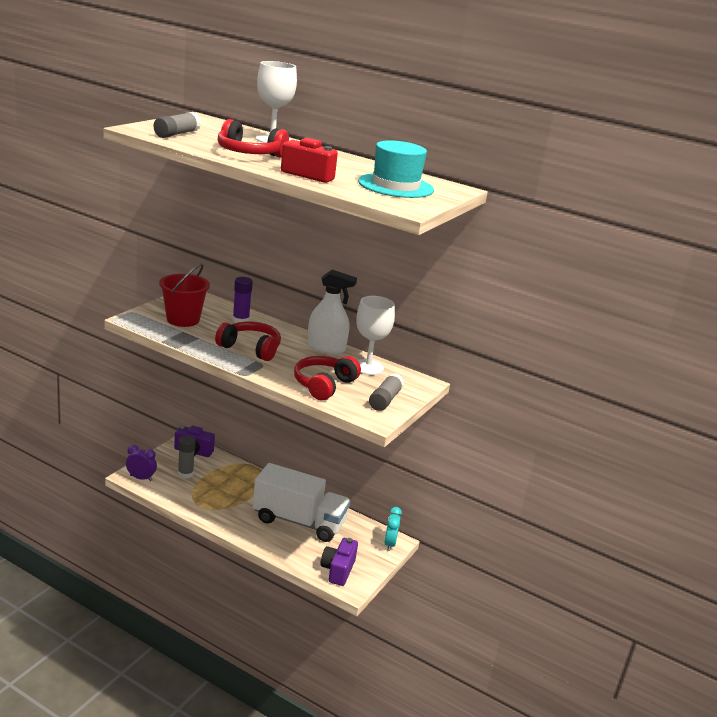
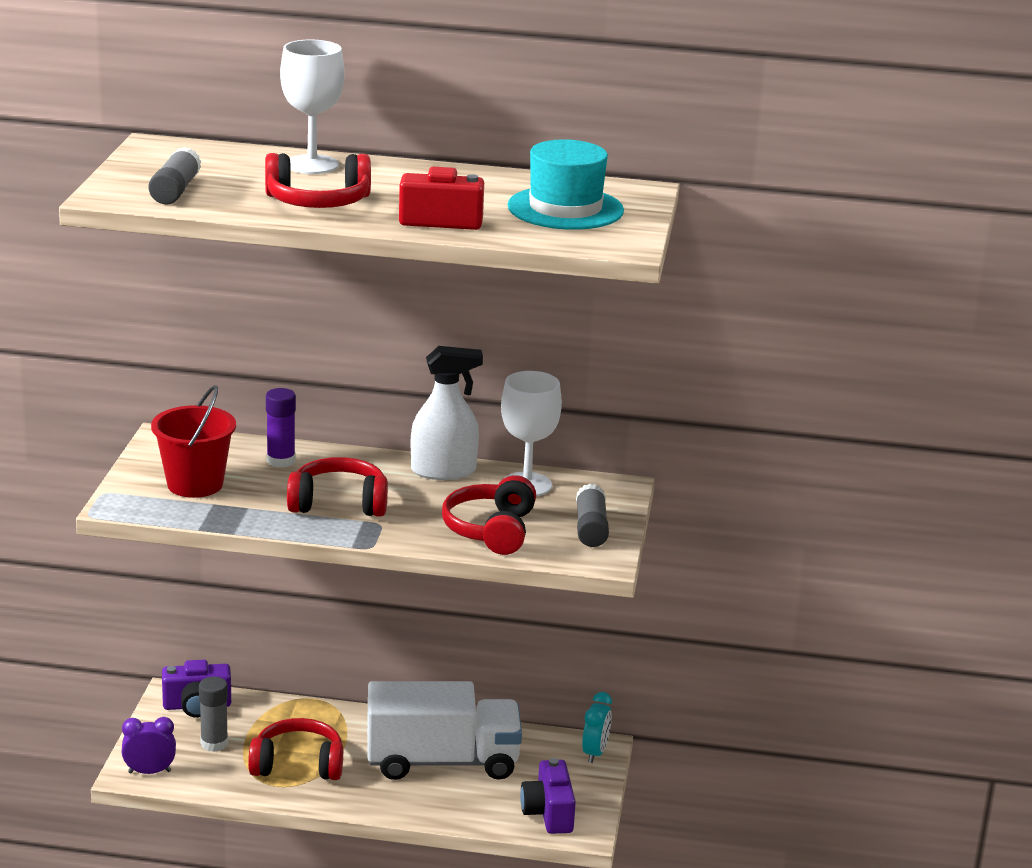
camera: 20 degrees left, 0 degrees up
(220, 498) = (298, 764): none -> red headphones
(390, 544) = (595, 753): turquoise clock -> turquoise clock turned 150 degrees counterclockwise

